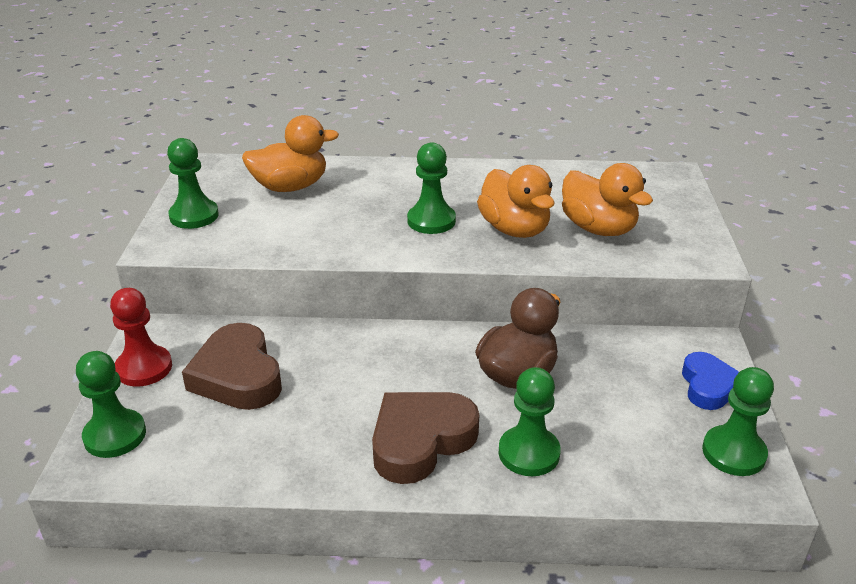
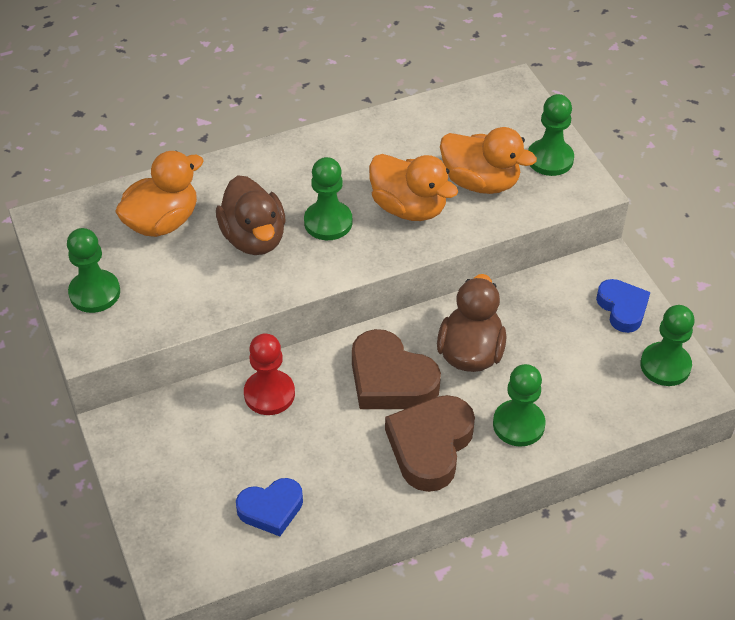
camera: 25 degrees left, 15 degrees up
(115, 435) = (174, 541): green pawn -> green pawn (550, 159)
(144, 368) = (144, 467): red pawn -> red pawn (269, 394)
(223, 441) = (271, 509): none -> blue heart
(237, 375) = (236, 443): brown heart -> brown heart (390, 379)
(357, 215) = (254, 238): none -> brown duck

